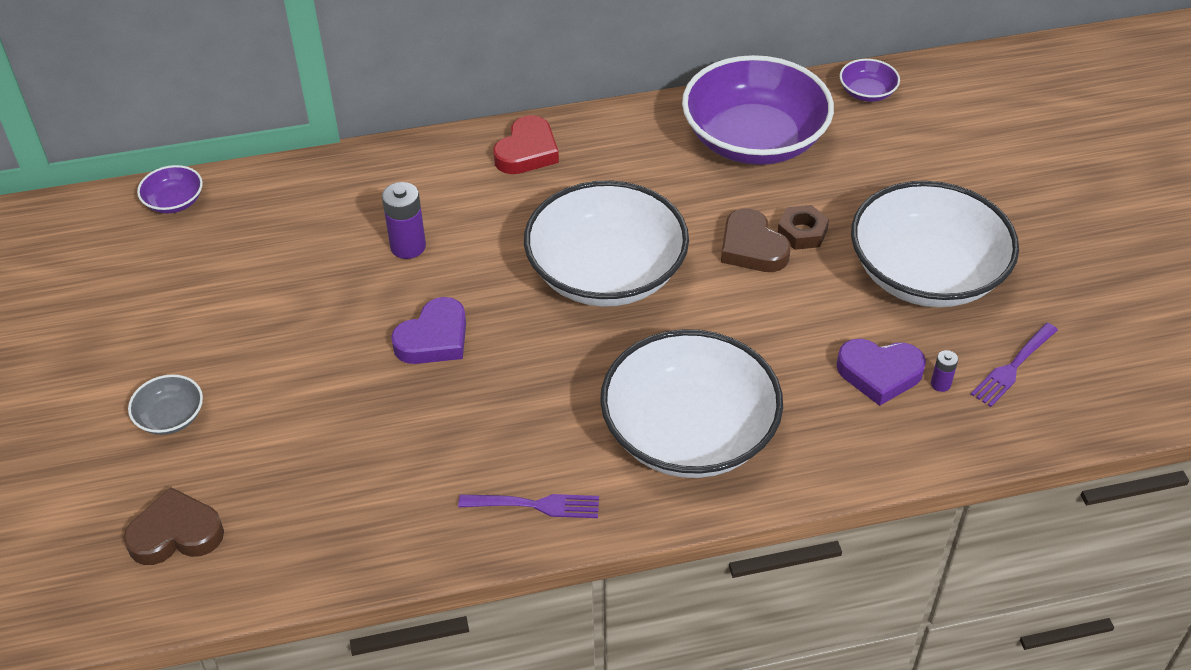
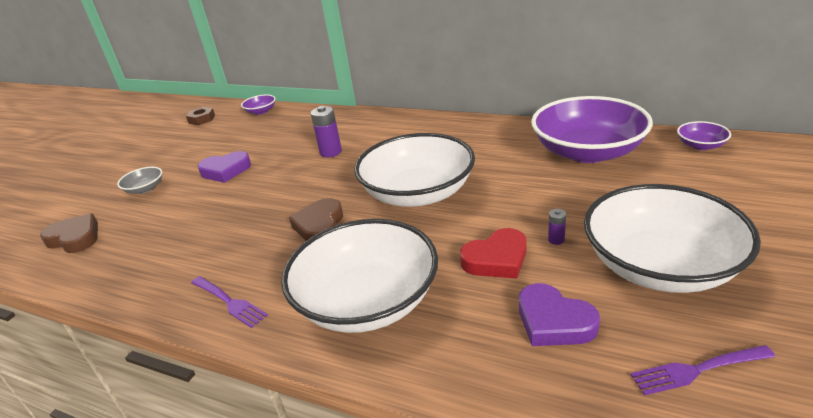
camera: 40 degrees right, 15 degrees down
(434, 338) = (291, 195): purple heart -> purple heart (225, 171)
(527, 152) = (439, 128): red heart -> red heart (496, 259)
(752, 247) = (528, 207): brown heart -> brown heart (320, 226)
(802, 232) = (574, 209): brown nut -> brown nut (202, 119)
(940, 384) = (605, 353): purple battery -> purple battery (556, 240)

